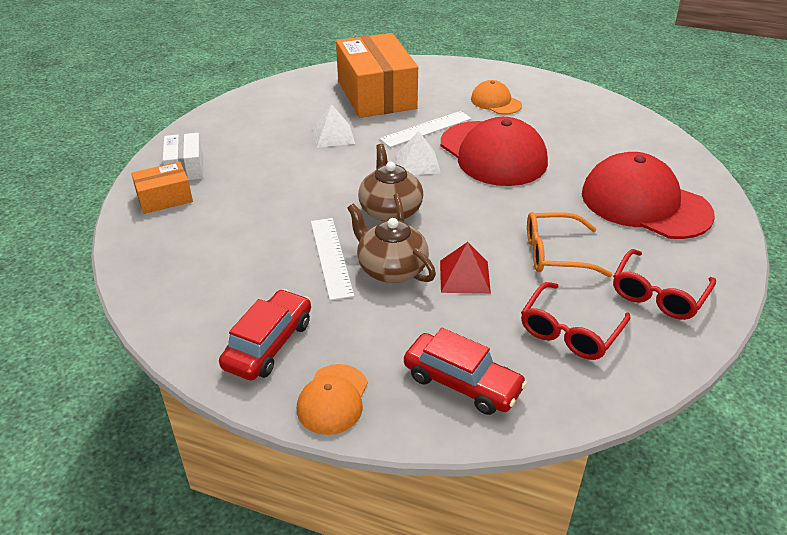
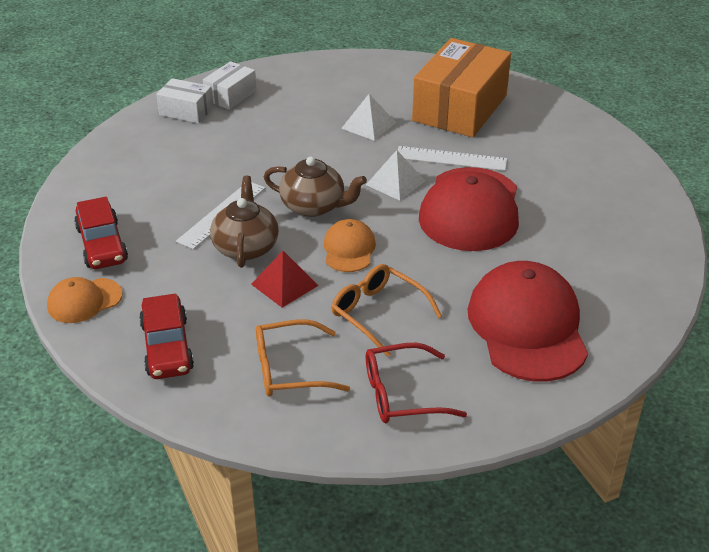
camera: 45 degrees right, 0 degrees up
(164, 198) = (186, 111): orange box -> white box
(269, 344) = (102, 244): red car -> red car turned 90 degrees clockwise
(390, 210) = (314, 206): brown teapot -> brown teapot turned 75 degrees clockwise
(495, 102) = (555, 167): orange cap -> orange cap (349, 249)
(570, 331) = (290, 369): red glasses -> orange glasses

